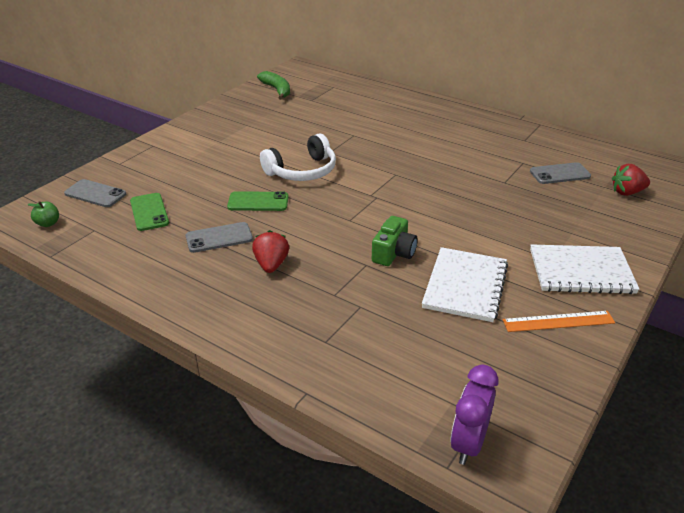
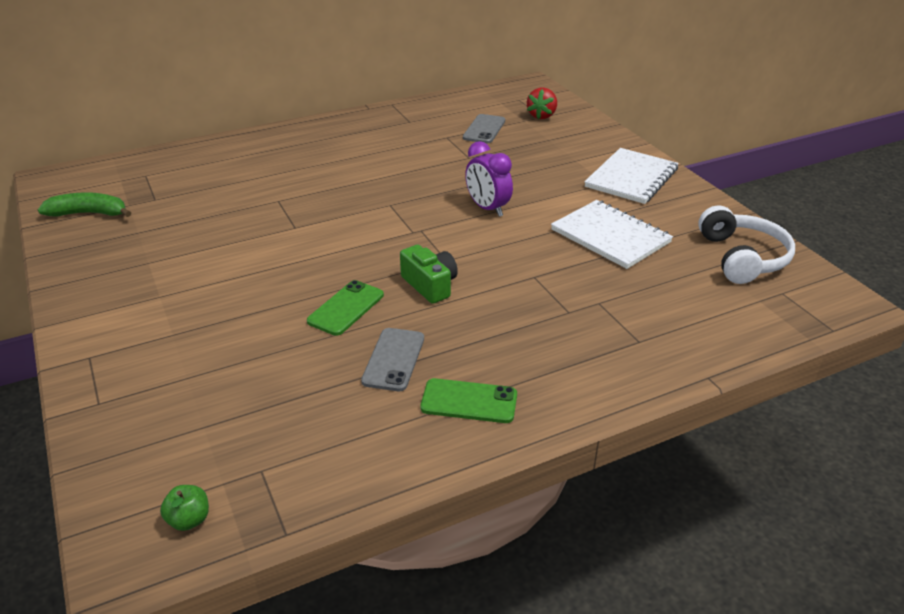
camera: 60 degrees left, 0 degrees up
(95, 194) = (160, 448): grey phone -> none
(149, 212) = (272, 404): green phone -> green phone (469, 401)
(271, 264) = (483, 336): red strawberry -> none
(302, 171) = (314, 257): white headphones -> white headphones (742, 257)
(394, 253) = (528, 254): green camera -> green camera (430, 285)
(468, 443) = (810, 310): purple clock -> purple clock (487, 208)
(558, 321) = (688, 213): orange ruler -> none

